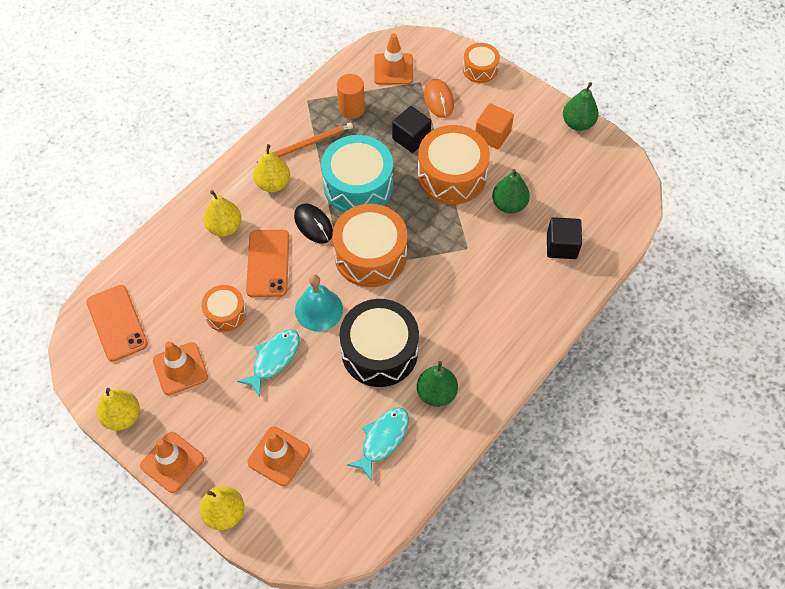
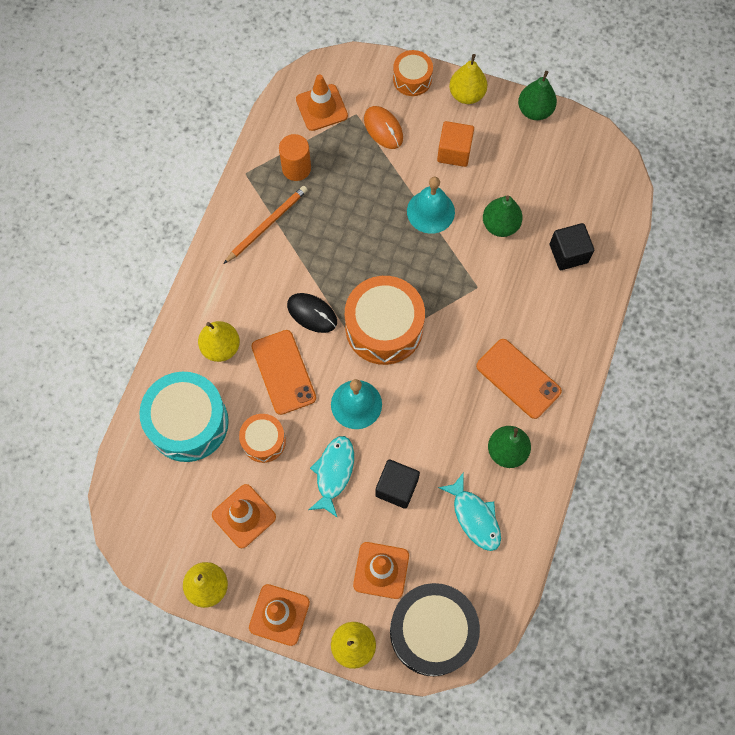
camera: 20 degrees left, 10 degrees up
(117, 323) = (156, 491): orange phone -> orange phone (518, 378)
(273, 184) = (251, 281): yellow pear -> yellow pear (466, 95)
(358, 185) = (339, 254): turquoise drum -> turquoise drum (188, 422)
(379, 351) = (434, 427): black drum -> black drum (432, 631)
(382, 440) = (474, 517): turquoise fish -> turquoise fish turned 135 degrees clockwise
(411, 138) = (372, 182): black cube -> black cube (396, 487)
(452, 175) = (430, 211): orange drum -> turquoise bell

